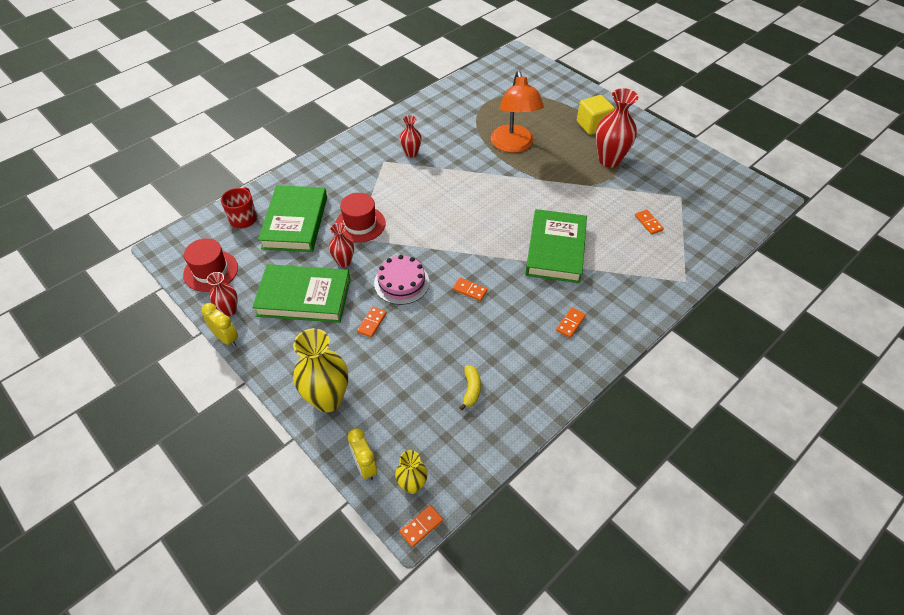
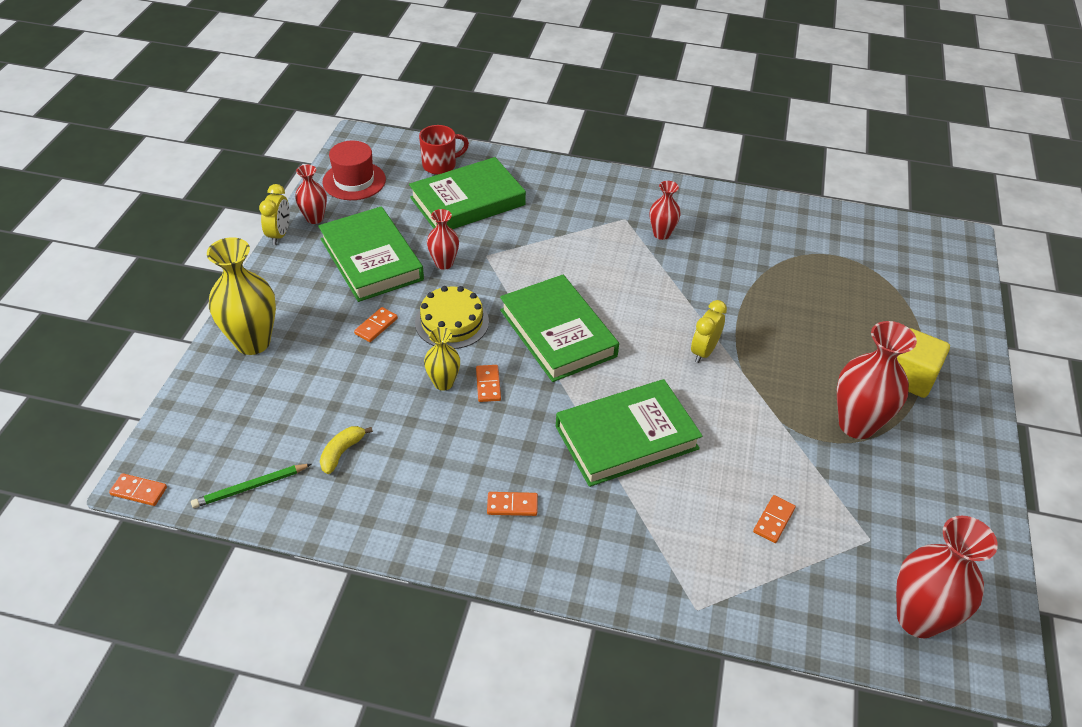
camera: 55 degrees right, 5 degrees down
(360, 224) = (509, 248): red hat -> none
(365, 466) = (188, 410): yellow clock -> yellow clock (703, 351)
(372, 323) = (376, 326): orange domino -> orange domino turned 45 degrees counterclockwise
(401, 282) = (452, 322): pink cake -> yellow cake
(412, 485) = (185, 460): yellow vase -> yellow vase (443, 383)
(453, 238) = (557, 333): none -> green book
(465, 453) = (250, 487): none -> green pencil
(471, 389) = (342, 452): yellow banana -> yellow banana turned 150 degrees clockwise
(513, 145) = (776, 315): orange lamp -> none
(733, 207) = (918, 618): none -> red vase

